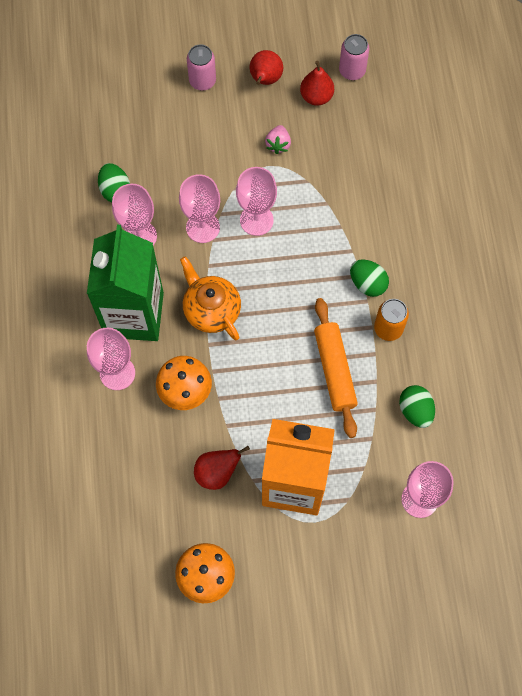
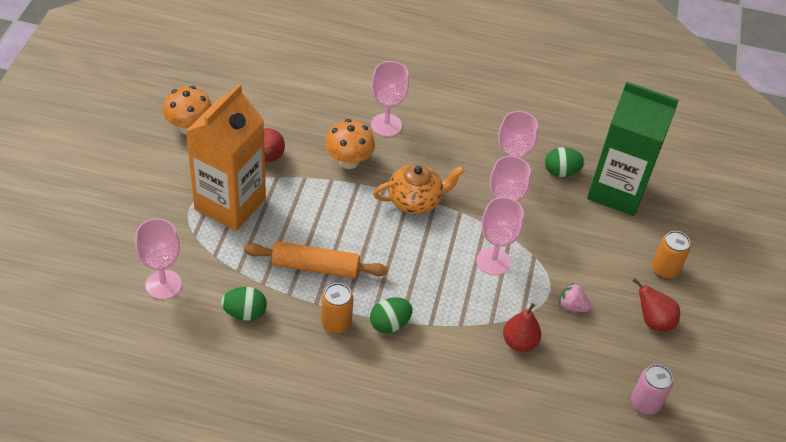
camera: 105 degrees right, 20 degrees down
(134, 314) = (434, 150): green carton -> green carton (617, 191)
(202, 81) = (664, 270): pink can -> orange can
(316, 97) = (620, 358): red pear -> red pear (519, 342)

